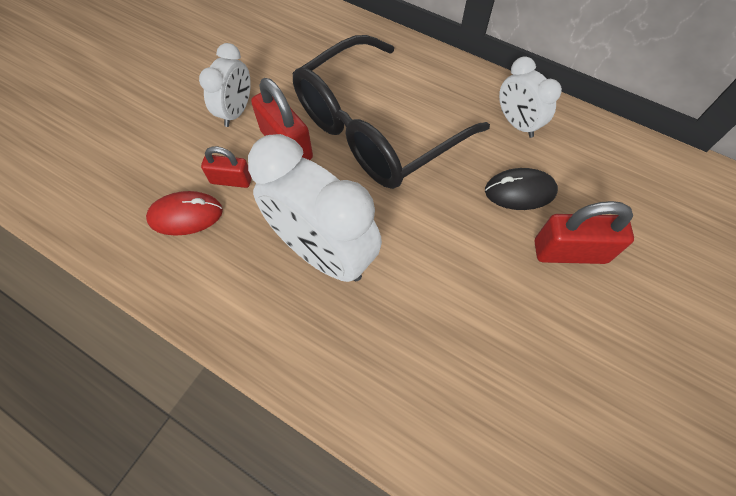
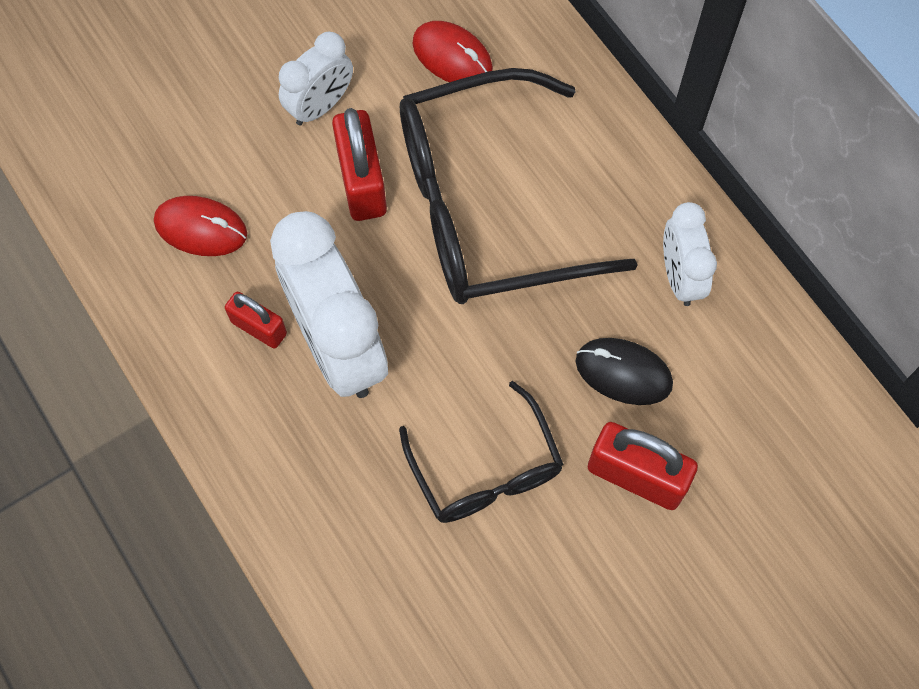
camera: 25 degrees right, 5 degrees up
(231, 180) = (273, 203): red padlock -> red padlock (259, 328)
(308, 57) = (452, 56): none -> red mouse
(470, 292) = (485, 469): none -> black glasses

